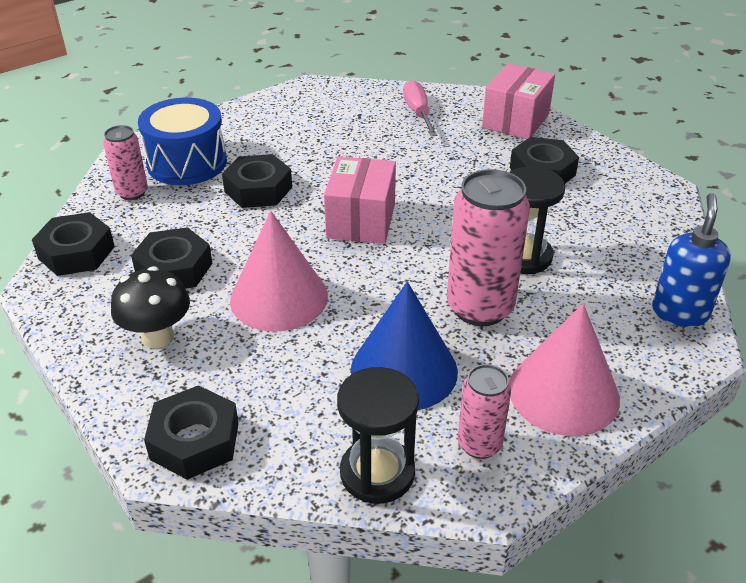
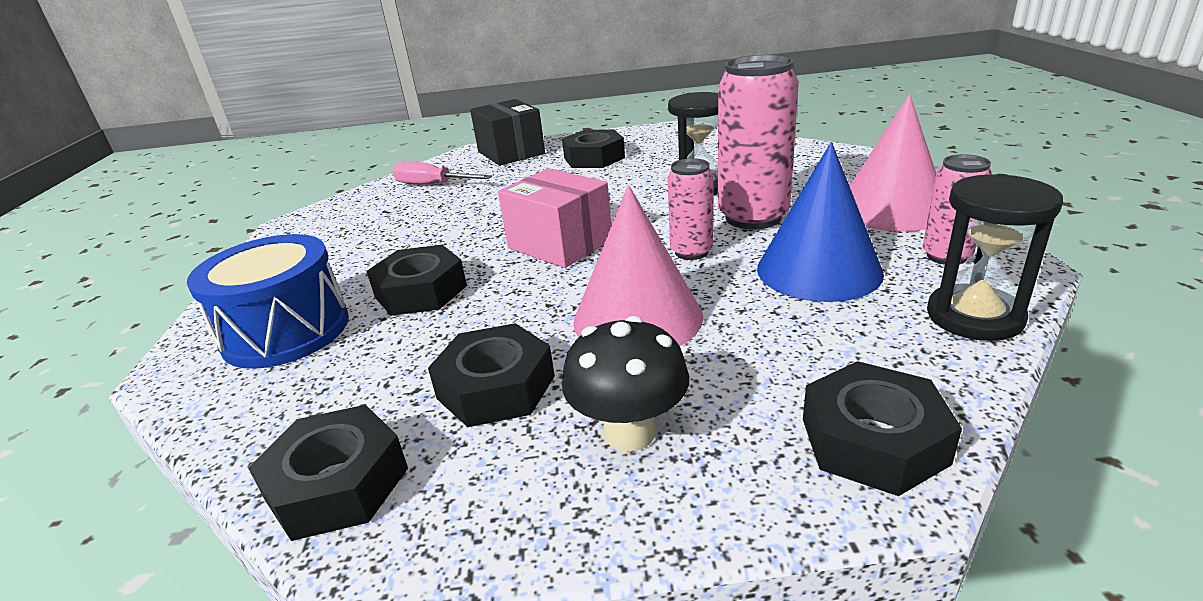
camera: 55 degrees left, 10 degrees down
(132, 192) = (275, 393): pink can -> pink can (691, 252)
(516, 120) = (511, 153): pink box -> black box
(679, 312) = (819, 153): blue soap dispenser -> none

